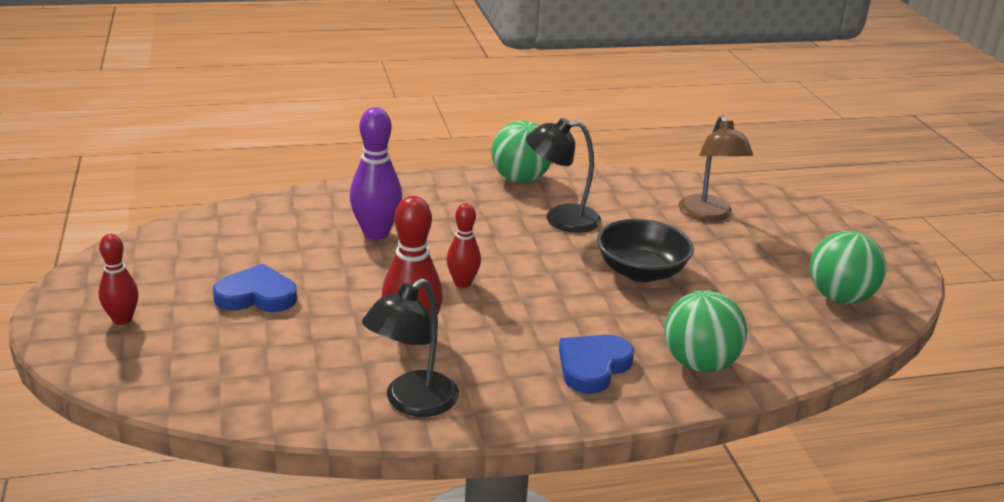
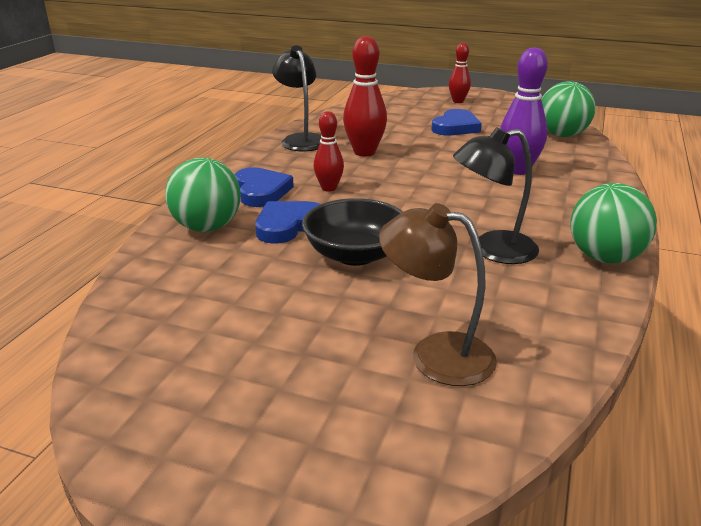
camera: 125 degrees right, 0 degrees up
(462, 283) = (413, 180): red bowling pin -> red bowling pin (329, 188)
(561, 219) = (492, 250): black lamp -> black lamp turned 135 degrees counterclockwise
(638, 320) = (288, 225): none -> blue heart
(839, 297) = (175, 354): green ball -> green ball (562, 135)

